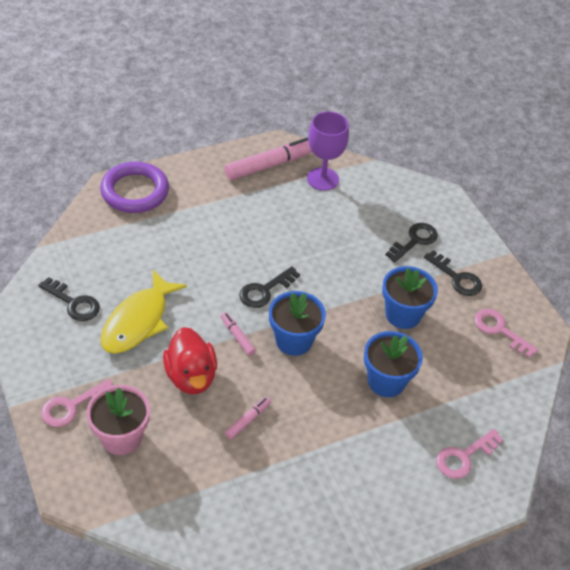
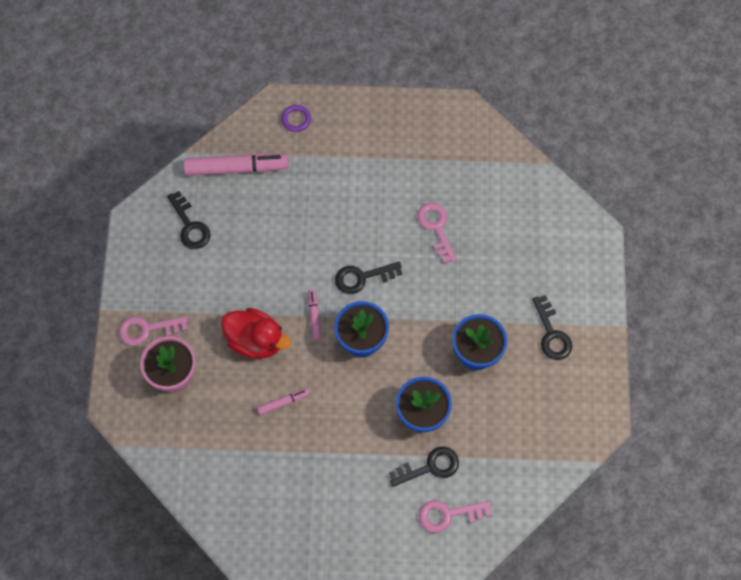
camera: 30 degrees right, 20 degrees up
(135, 191) = (296, 119): purple ring -> purple ring, size x0.43
(138, 321) = (236, 266): yellow fish -> none
(191, 376) = (256, 340): red duck -> red duck turned 75 degrees counterclockwise
(270, 165) = (440, 133): pink marker -> pink marker (236, 168)
(322, 179) = (484, 169): purple goblet -> none
(414, 241) = (535, 276): black key -> black key (430, 467)
(499, 330) = (558, 406): pink key -> pink key (436, 228)

